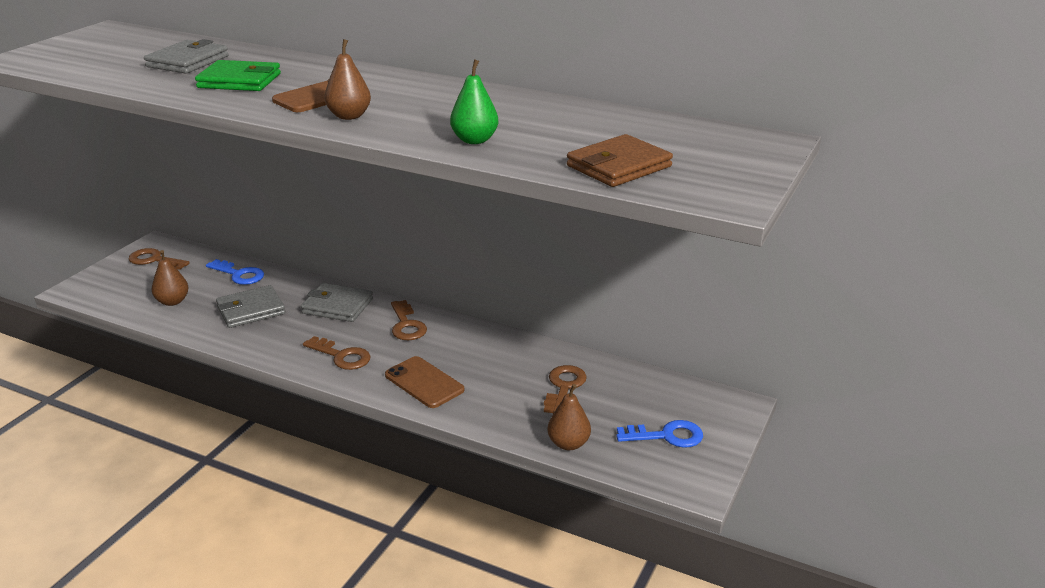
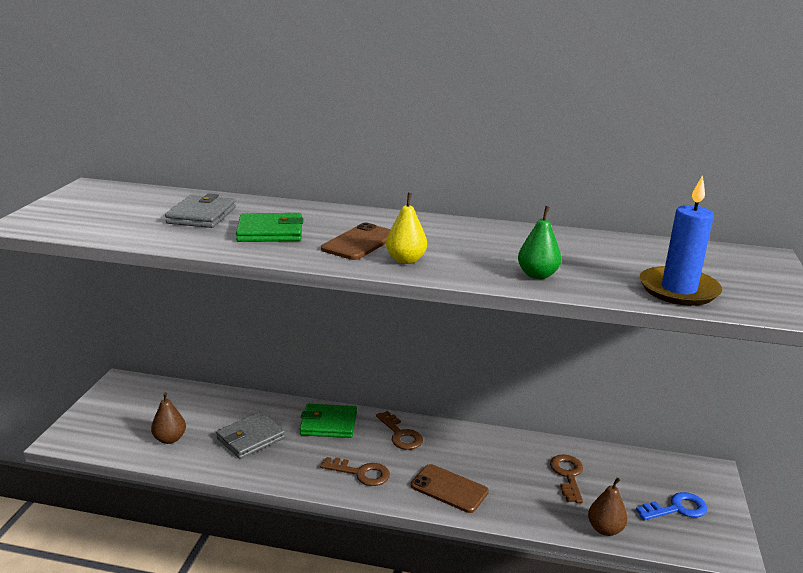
camera: 15 degrees left, 5 degrees down
(154, 260) = (128, 399): brown key -> none
(239, 274) = (219, 404): blue key -> none
(337, 306) = (328, 424): grey wallet -> green wallet
(349, 116) = (406, 260): brown pear -> yellow pear
(619, 166) = (678, 290): brown wallet -> blue candle

